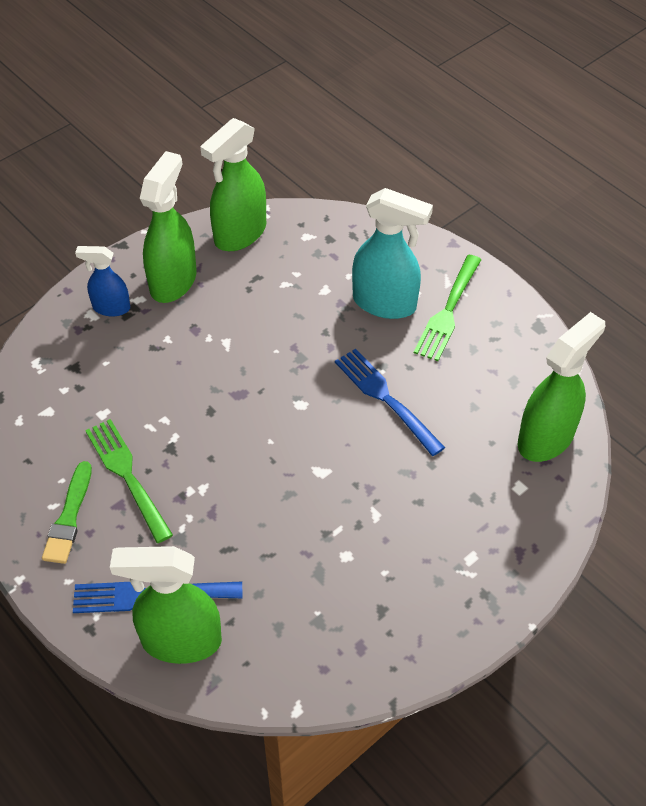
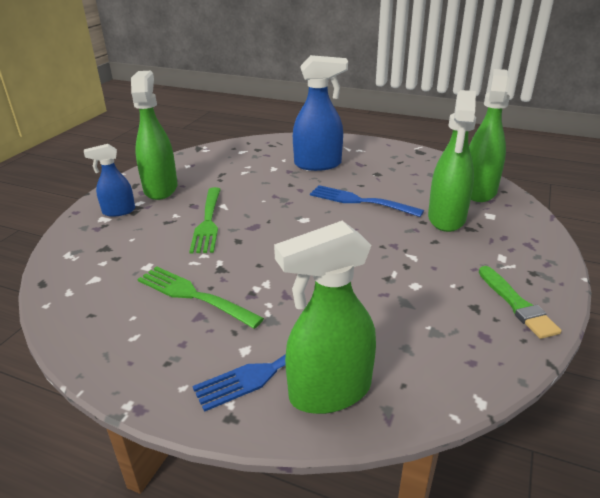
camera: 25 degrees left, 20 degrees down
(69, 517) = (155, 340): green brush -> green brush (516, 304)
(240, 234) = (195, 160): green spray bottle -> green spray bottle (446, 219)
(385, 303) = (318, 164): turquoise spray bottle -> blue spray bottle
(448, 310) = (360, 158): green fork -> green fork (208, 221)

